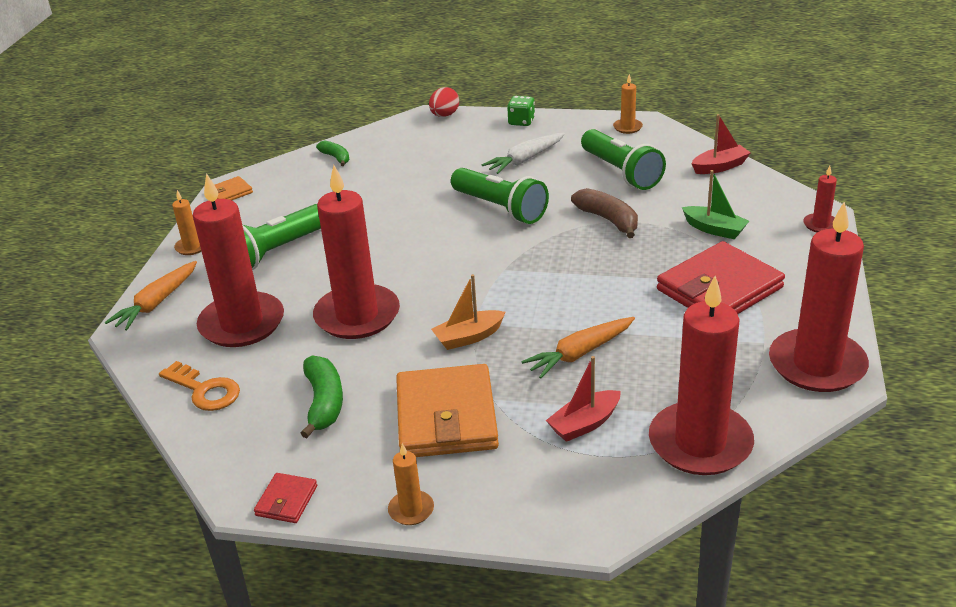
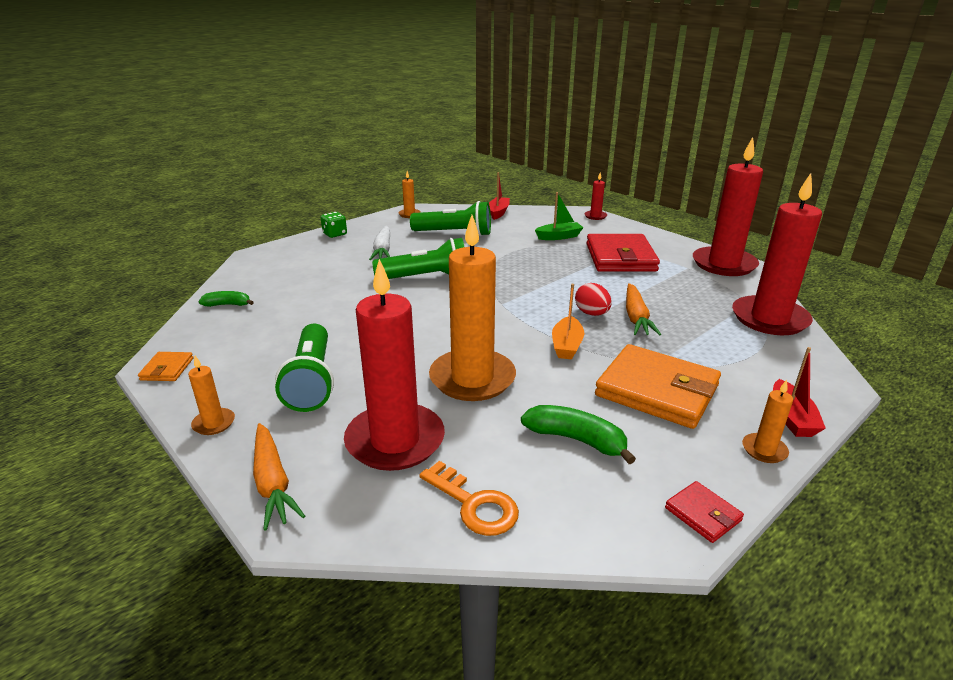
camera: 55 degrees left, 5 degrees down
(204, 390) = (474, 504): orange key -> orange key turned 60 degrees clockwise
(357, 316) = (472, 378): red candle -> orange candle
(444, 115) = (268, 250): red egg -> red egg (592, 313)
(584, 424) = (716, 344): red boat -> red boat (791, 418)
(608, 220) = (500, 255): brown banana -> none

